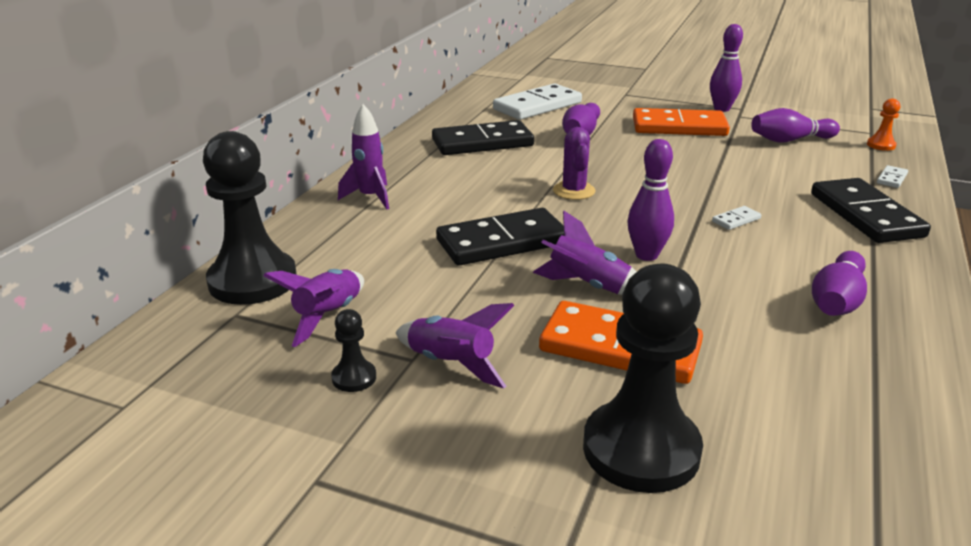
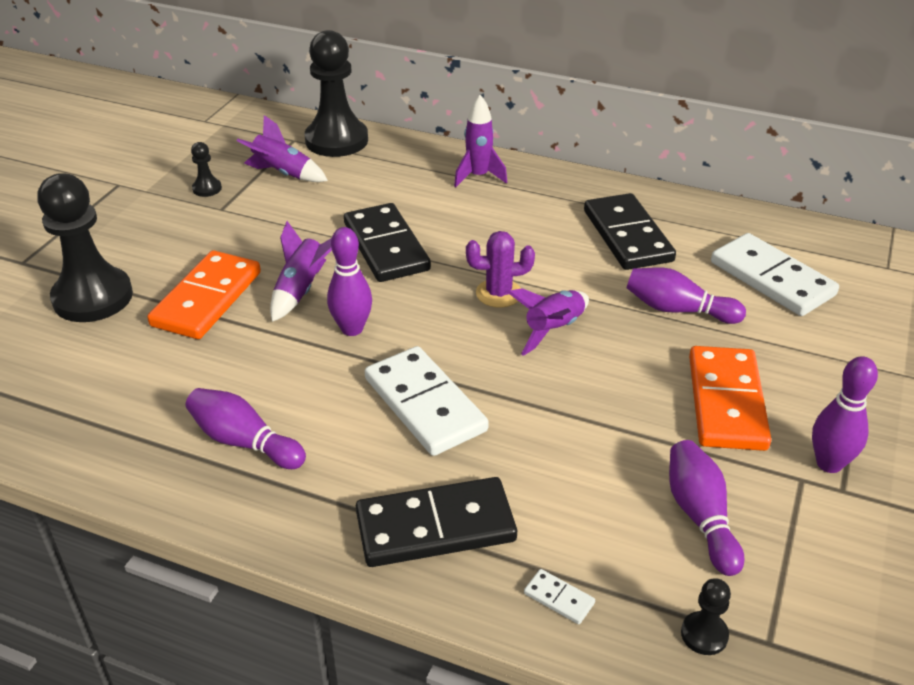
camera: 90 degrees right, 10 degrees up
(451, 364) = (210, 224): purple rocket -> purple rocket (553, 330)
(736, 220) = (425, 404): white domino -> white domino, size x2.47
(881, 145) = (704, 634): orange pawn -> black pawn

